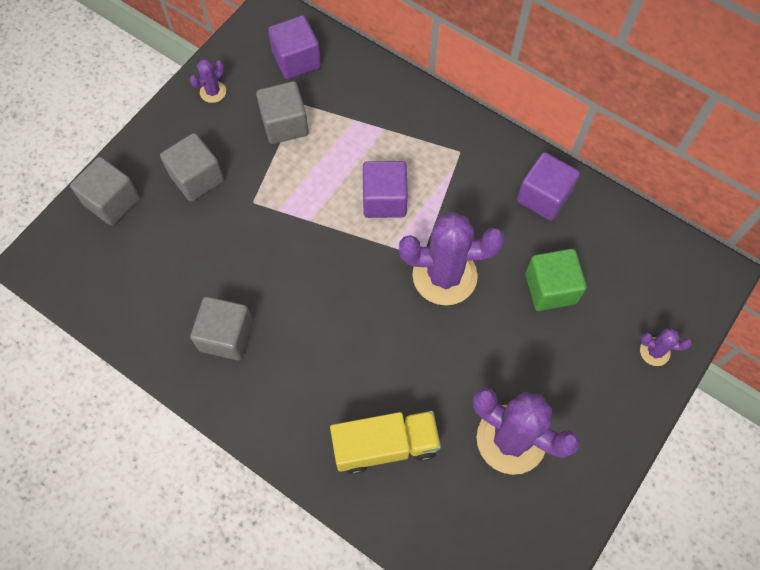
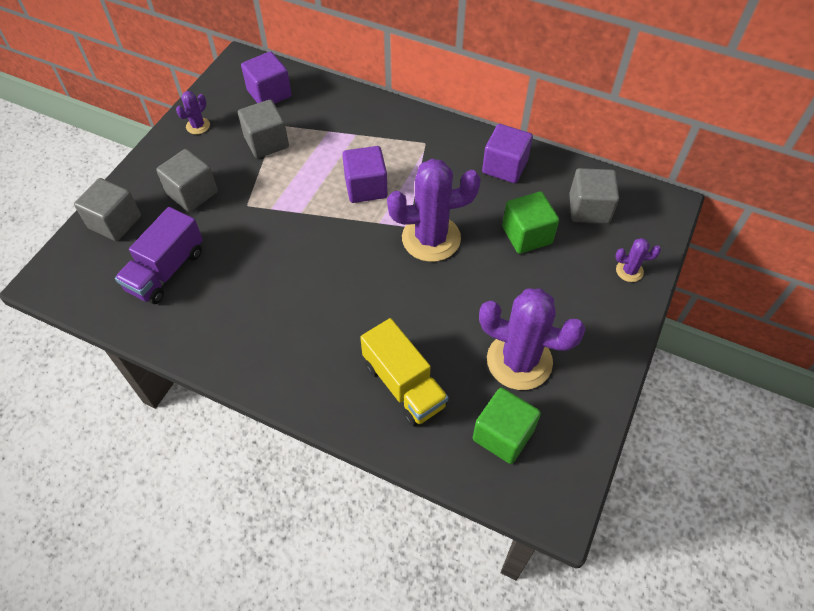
camera: 10 degrees left, 10 degrees down
(159, 269) = (166, 270): none -> purple truck
(226, 336) = (238, 316): grey cube -> grey cube (589, 209)
(385, 445) = (404, 385): yellow truck -> yellow truck turned 75 degrees clockwise
(477, 520) = (503, 435): none -> green cube

